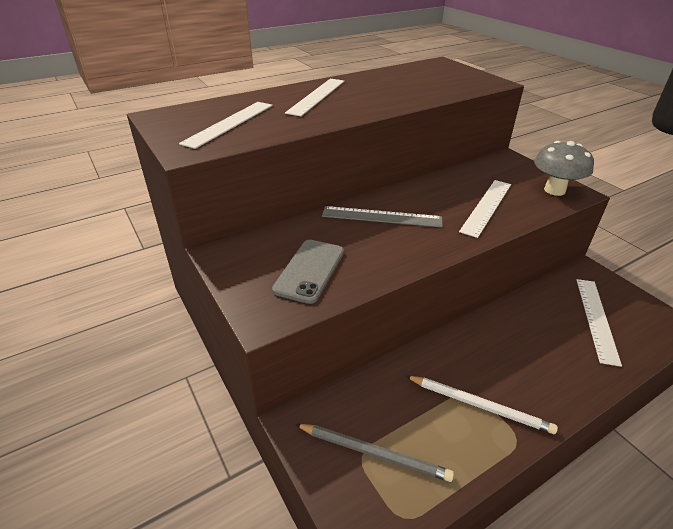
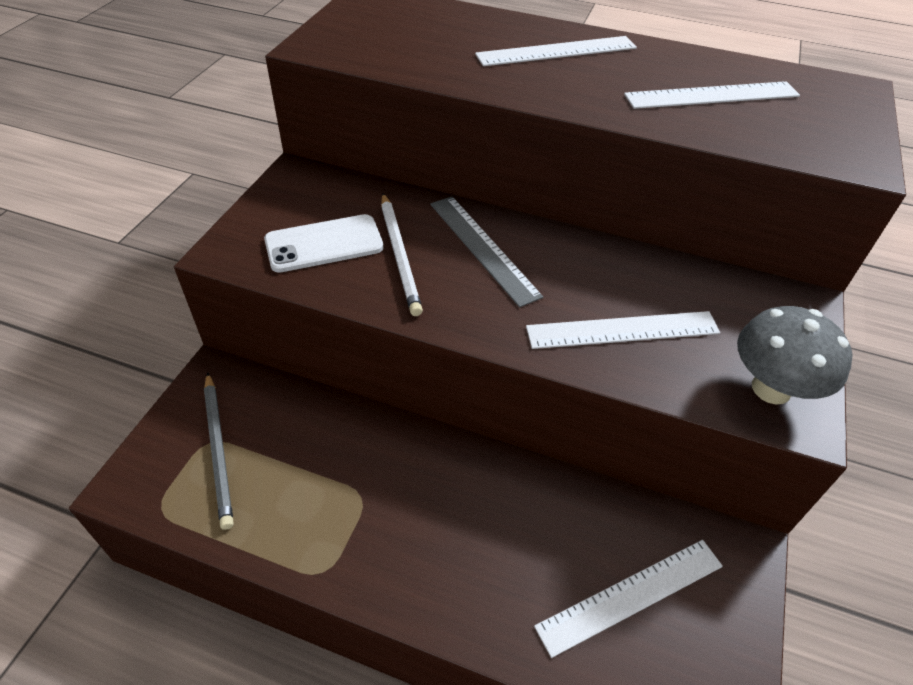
camera: 50 degrees right, 10 degrees up
(229, 123) = (403, 37): white ruler -> white ruler (712, 95)
(309, 270) = (324, 244): grey phone -> white phone
(480, 405) = (348, 515): white pencil -> white pencil (399, 255)

